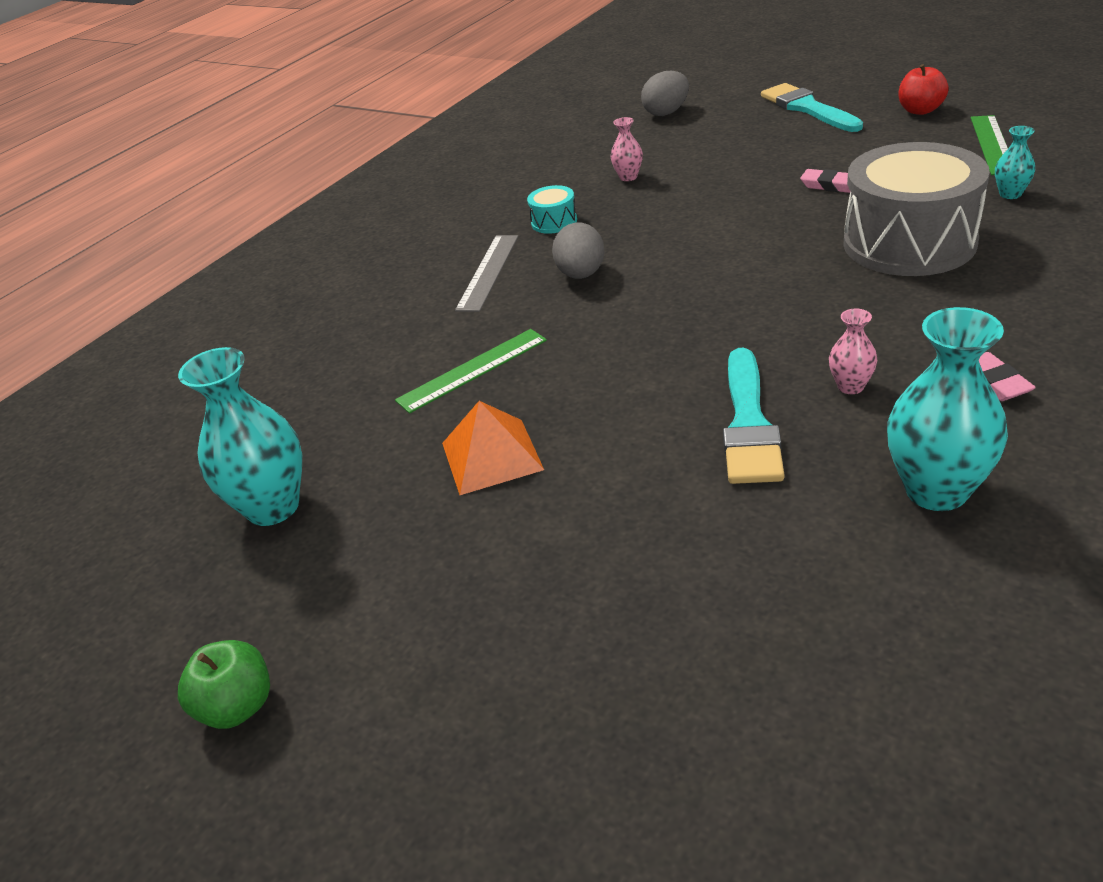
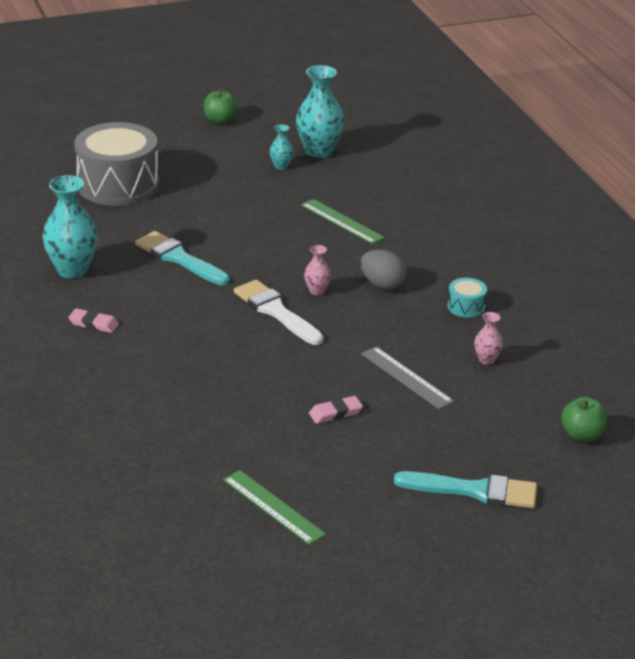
camera: 120 degrees right, 5 degrees down
(473, 370) = (342, 221): green ruler -> green ruler turned 45 degrees counterclockwise
(488, 272) = (437, 263): grey ruler -> grey ruler (406, 377)
(492, 456) = (267, 201): orange pyramid -> none
(666, 112) = (582, 435): grey egg -> green apple
(737, 295) = (275, 311): none -> white brush
(850, 386) = (156, 293): pink vase -> pink vase (317, 291)
(909, 242) = (226, 387): grey drum -> grey drum (118, 185)
(920, 110) = (378, 528): red apple -> none
(1010, 194) = (208, 457): turquoise vase -> turquoise vase (281, 166)

